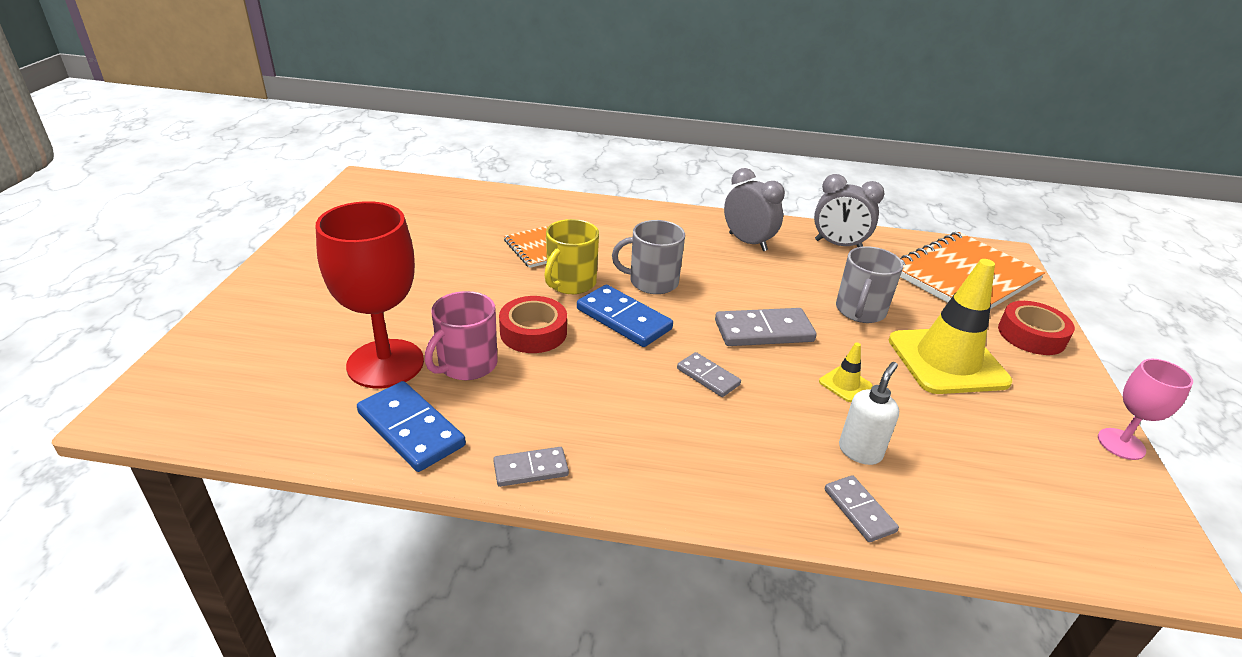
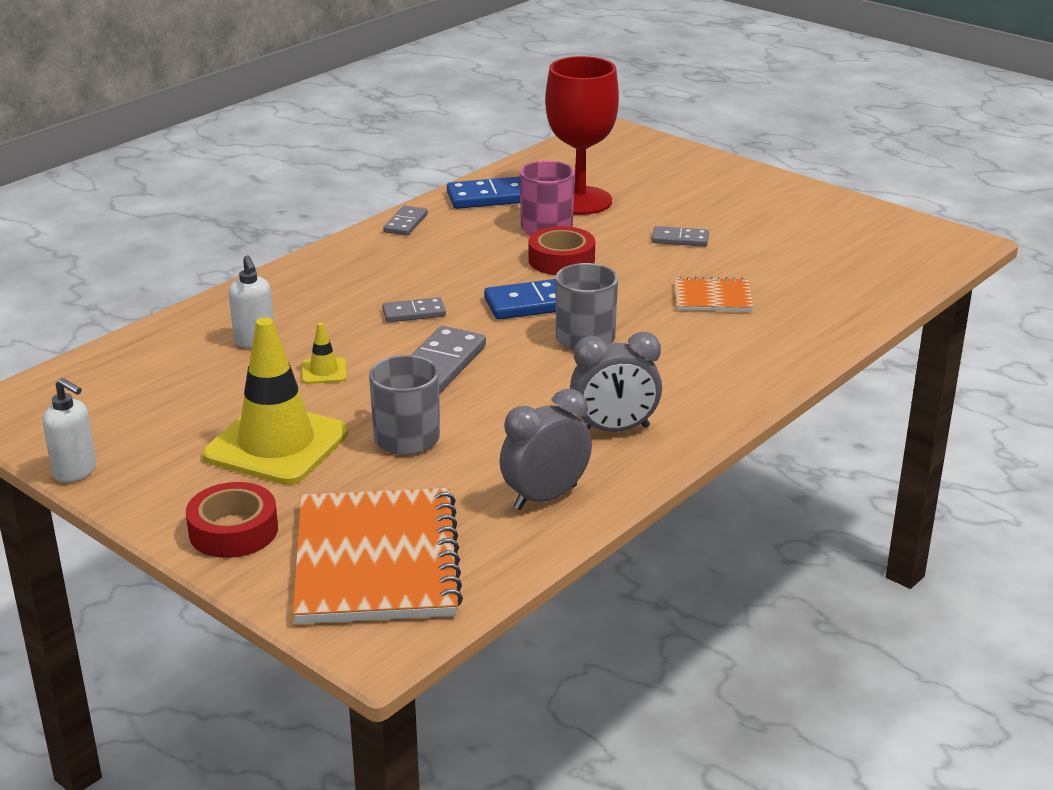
camera: 125 degrees right, 5 degrees down
(570, 283) = (626, 296): yellow mug -> none
(859, 510) = (215, 315): grey domino -> grey domino (680, 239)
(1121, 444) = (75, 472): pink goblet -> white soap dispenser

